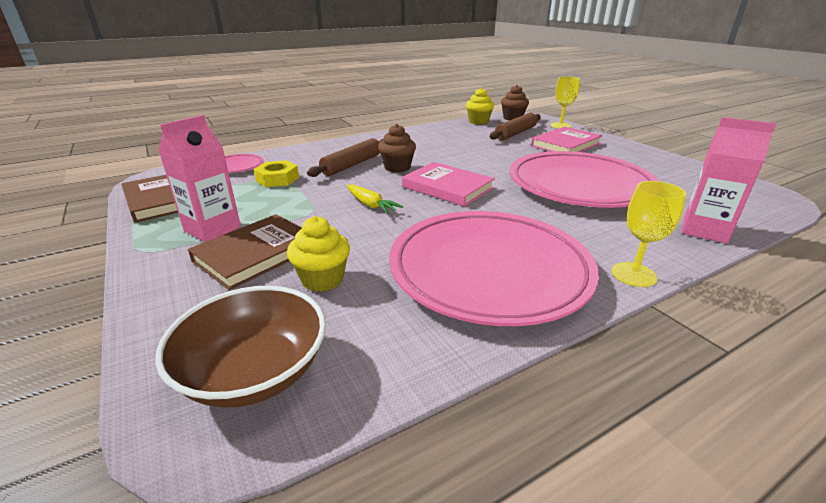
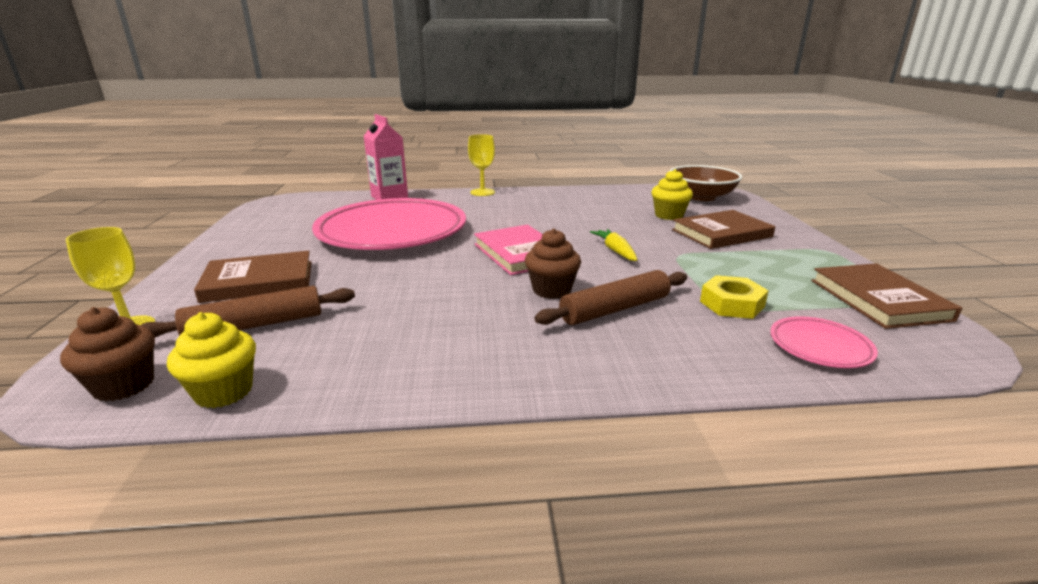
camera: 155 degrees left, 5 degrees down
(212, 229) = (775, 256): pink carton -> none
(489, 271) = (560, 204): pink plate -> none
(565, 145) = (259, 281): pink book -> brown book

